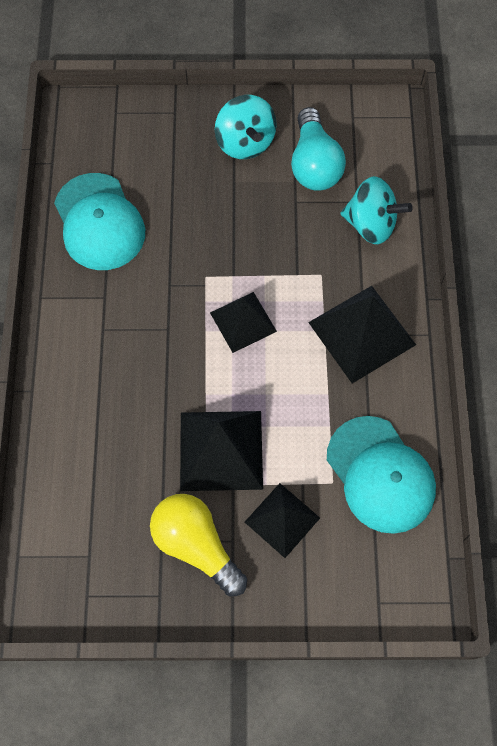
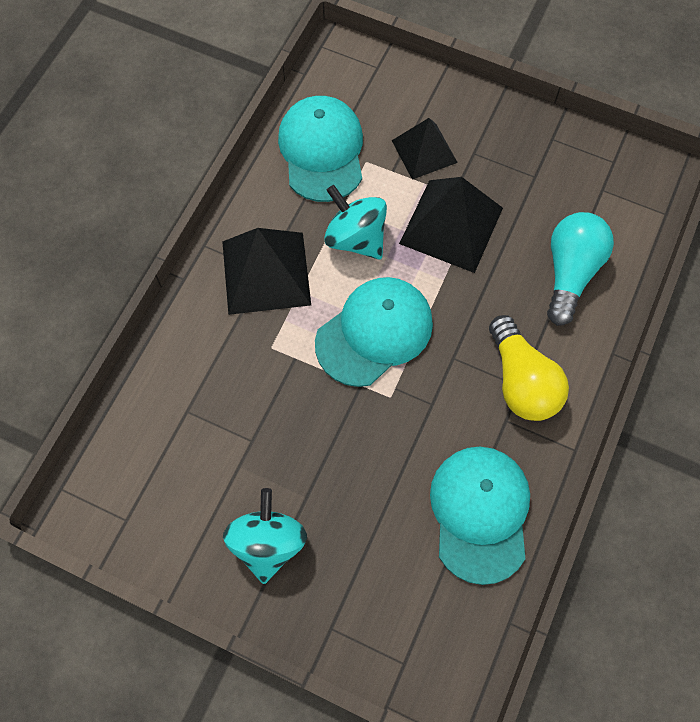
camera: 155 degrees left, 0 degrees up
(196, 545) = (506, 161): yellow light bulb -> yellow light bulb (521, 381)
(243, 322) = (374, 332): black pyramid -> turquoise cap
(314, 164) = (205, 478): turquoise light bulb -> turquoise light bulb (570, 272)
(371, 224) = (188, 378): turquoise spinning top -> turquoise spinning top (355, 238)

